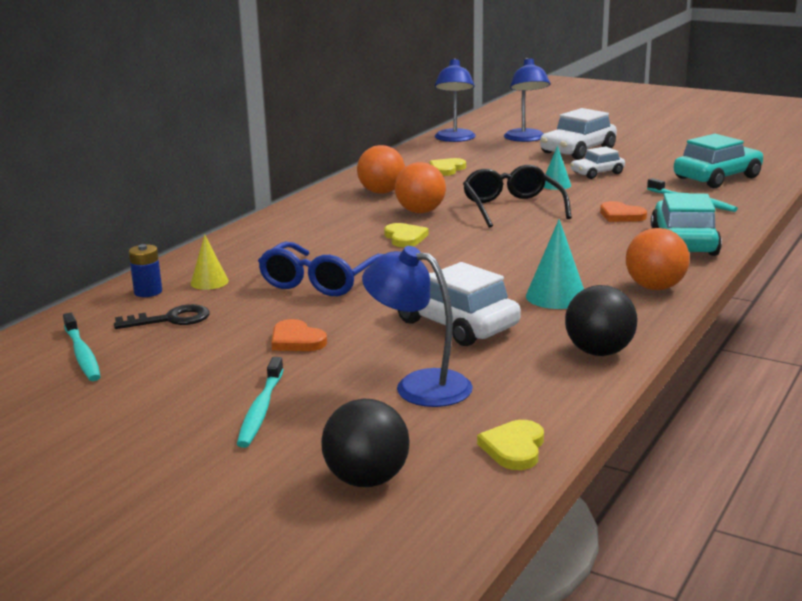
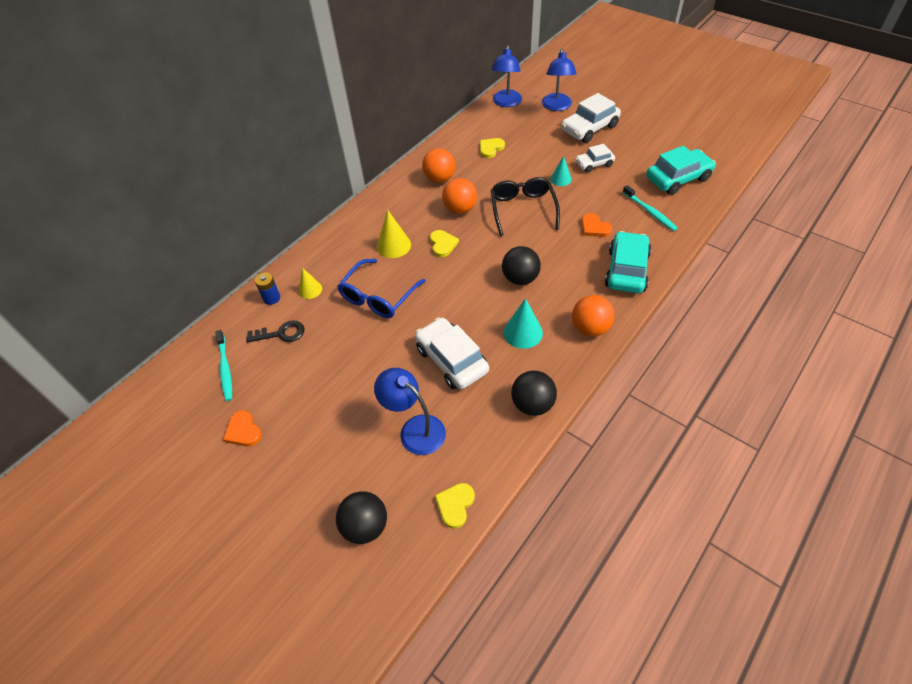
camera: 10 degrees right, 30 degrees up
(261, 410) = (318, 444): turquoise toothbrush -> none
(296, 340) = (352, 367): orange heart -> orange heart (243, 431)
(330, 242) = (393, 245): none -> yellow cone
(532, 256) = (520, 278): none -> black ball

